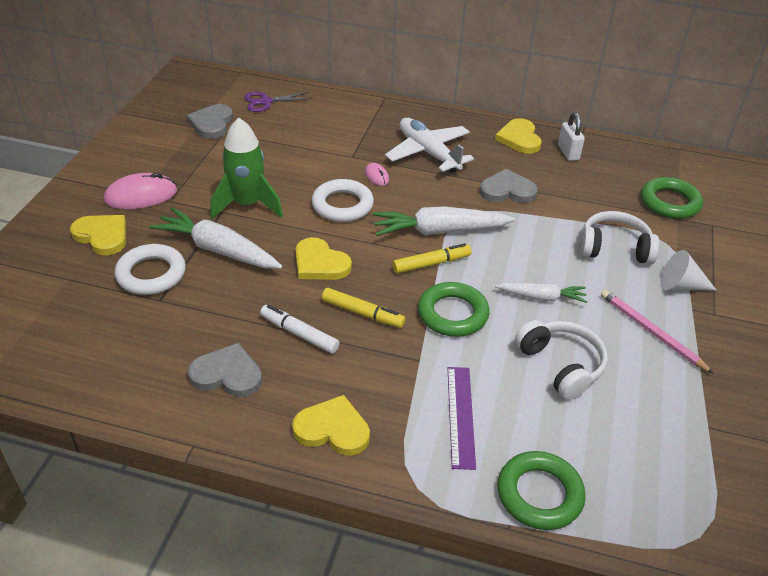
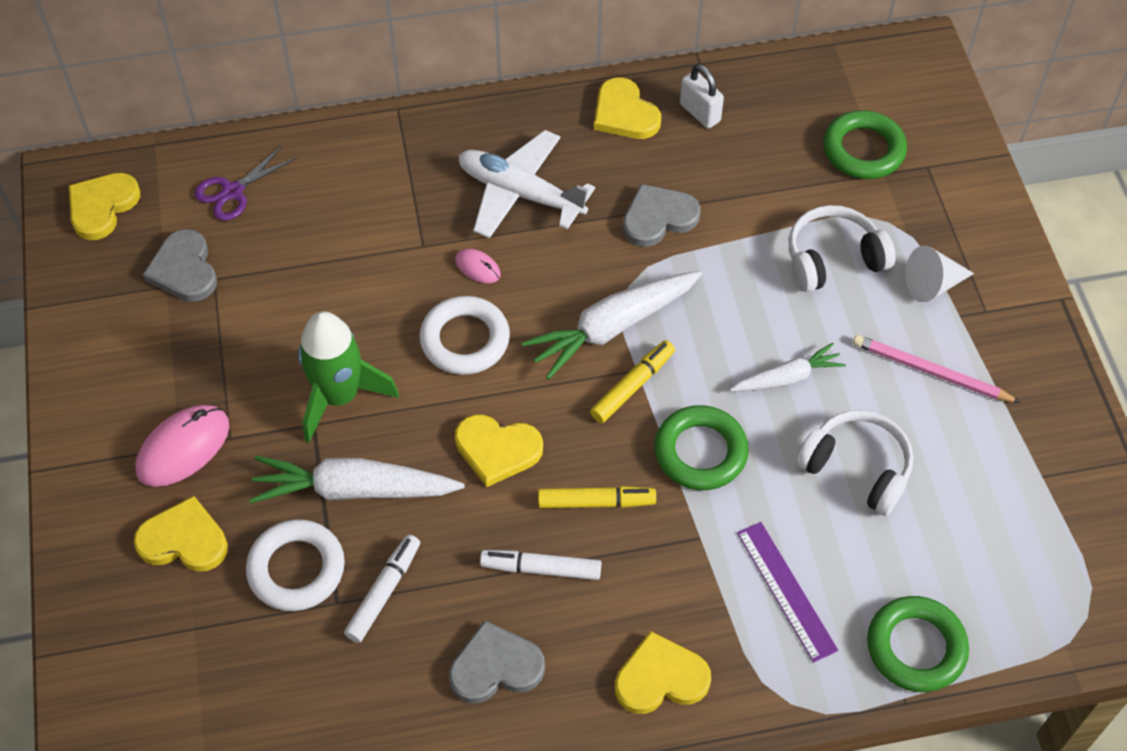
camera: 25 degrees left, 15 degrees up
(191, 306) = (383, 592): none -> white marker
(193, 86) = (102, 207): none -> yellow heart

